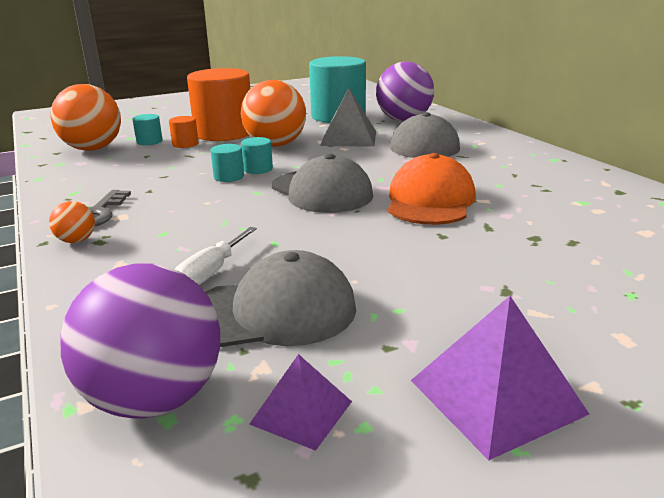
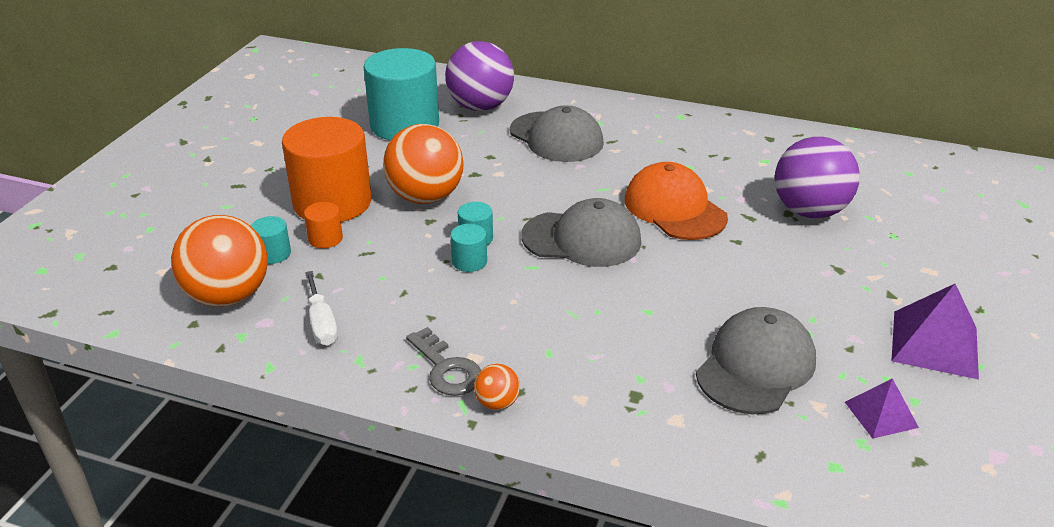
camera: 45 degrees left, 10 degrees up
(154, 398) = (808, 462): purple ball -> purple ball (809, 211)
(211, 272) = (660, 363): white screwdriver -> white screwdriver (321, 323)
(349, 138) = (477, 156): grey pyramid -> none

